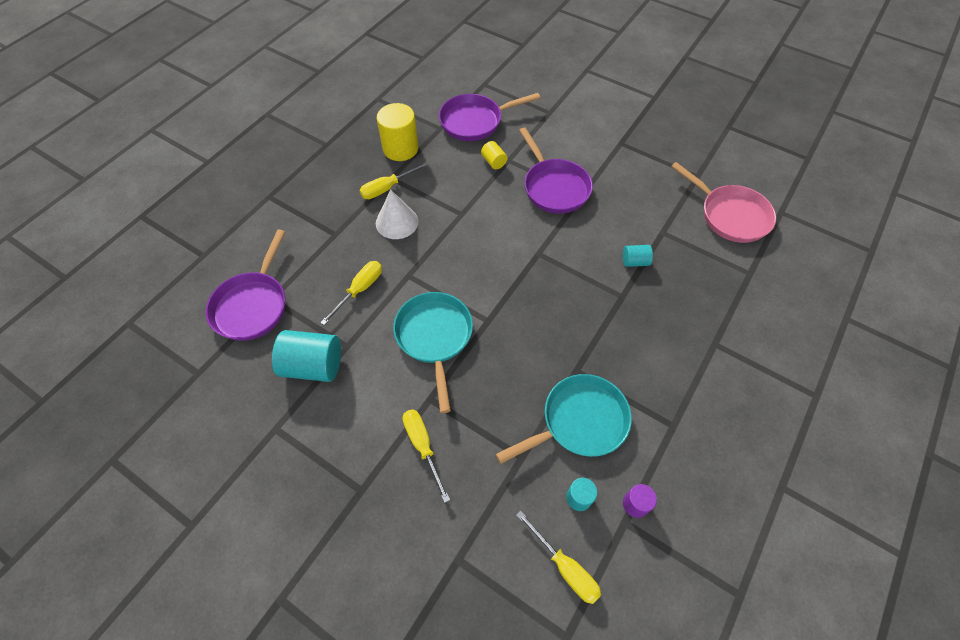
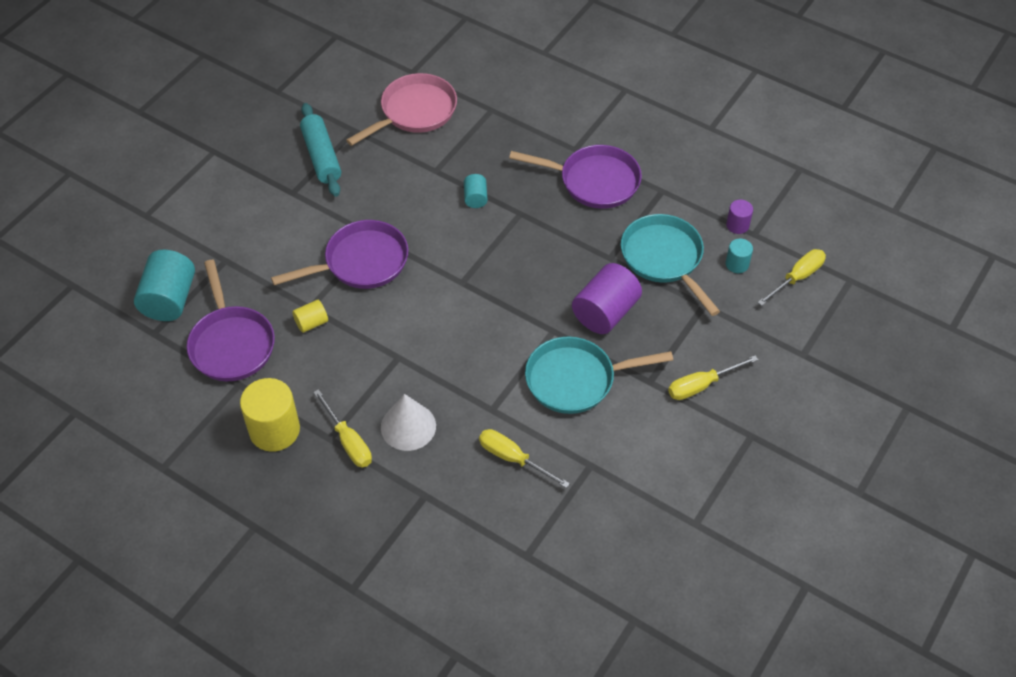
camera: 90 degrees left, 5 degrees down
(252, 305) = (537, 576): purple pan -> purple pan (594, 181)
(313, 365) = (617, 496): turquoise cylinder -> turquoise cylinder (169, 299)
(509, 364) = (605, 312): none -> purple cylinder
(662, 157) = (321, 157): none -> turquoise rolling pin

